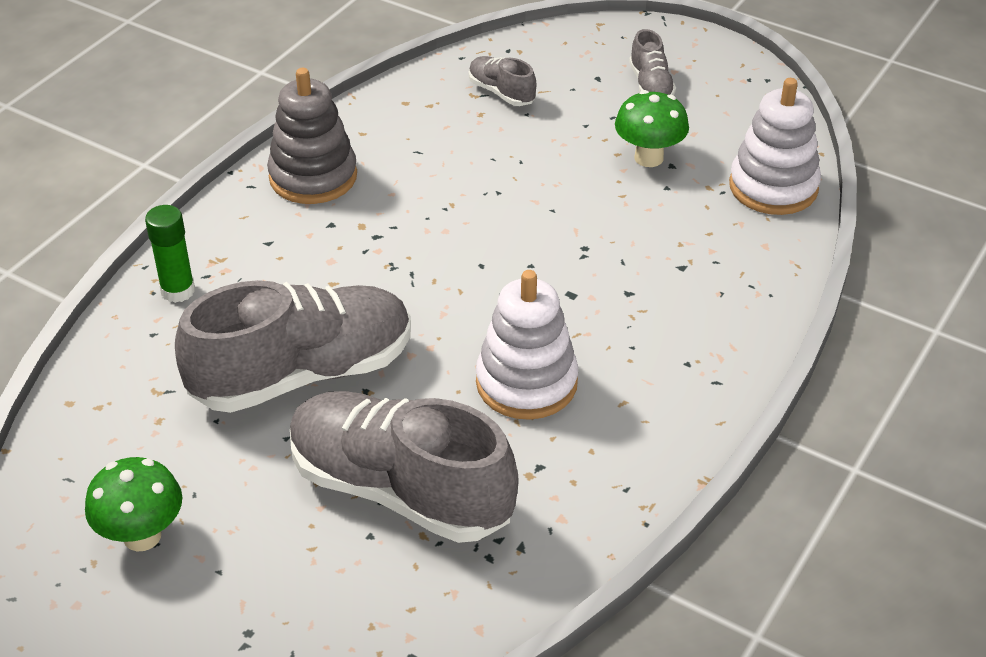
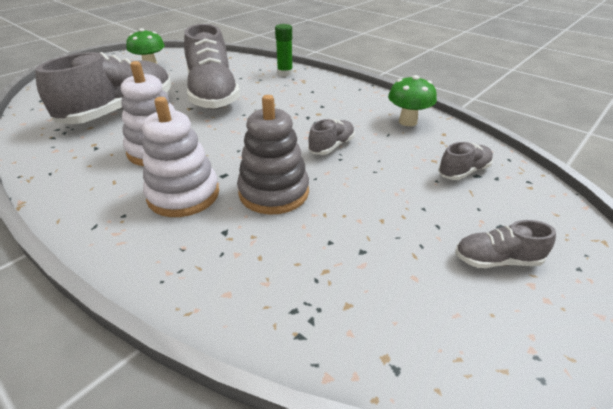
camera: 100 degrees right, 5 degrees down
(313, 177) = (365, 103): grey stacking toy -> grey stacking toy (274, 192)
(468, 202) = (331, 146): none -> grey shoe
(648, 158) = (374, 238): green mushroom -> green mushroom (407, 121)
(773, 187) = (314, 324): white stacking toy -> white stacking toy (183, 195)

